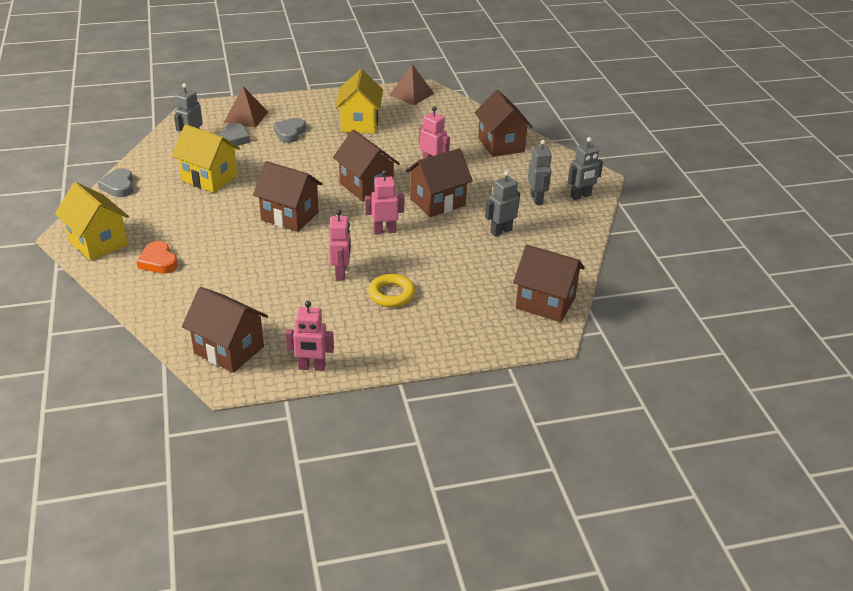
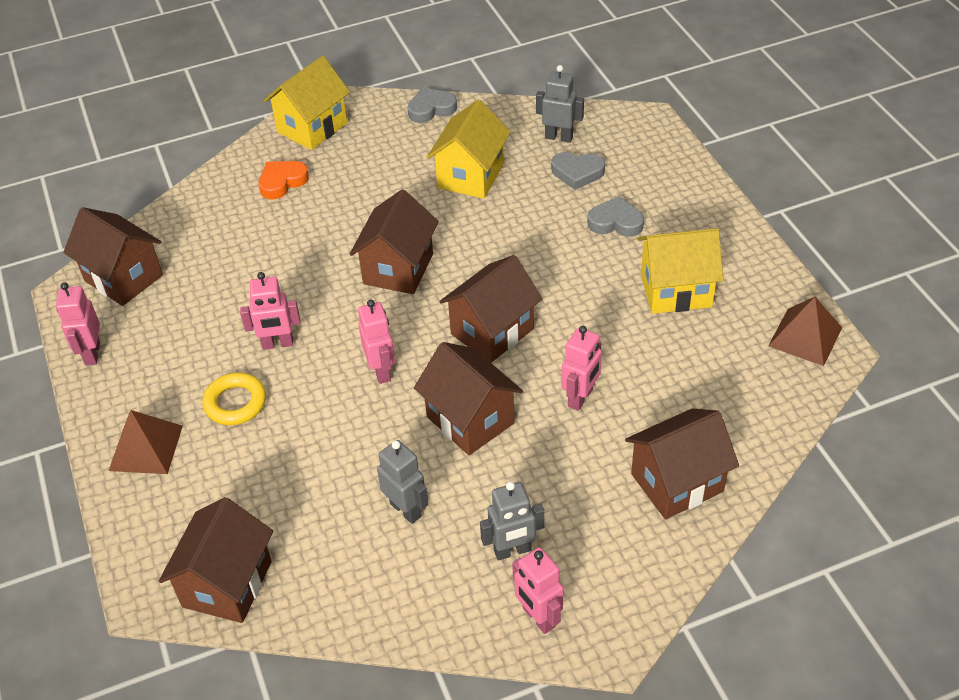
camera: 85 degrees right, 10 degrees up
(229, 350) = (123, 278): brown house -> brown house turned 75 degrees counterclockwise
(246, 117) = (643, 169): brown pyramid -> brown pyramid (146, 448)
(580, 196) = (538, 617): grey robot -> pink robot

